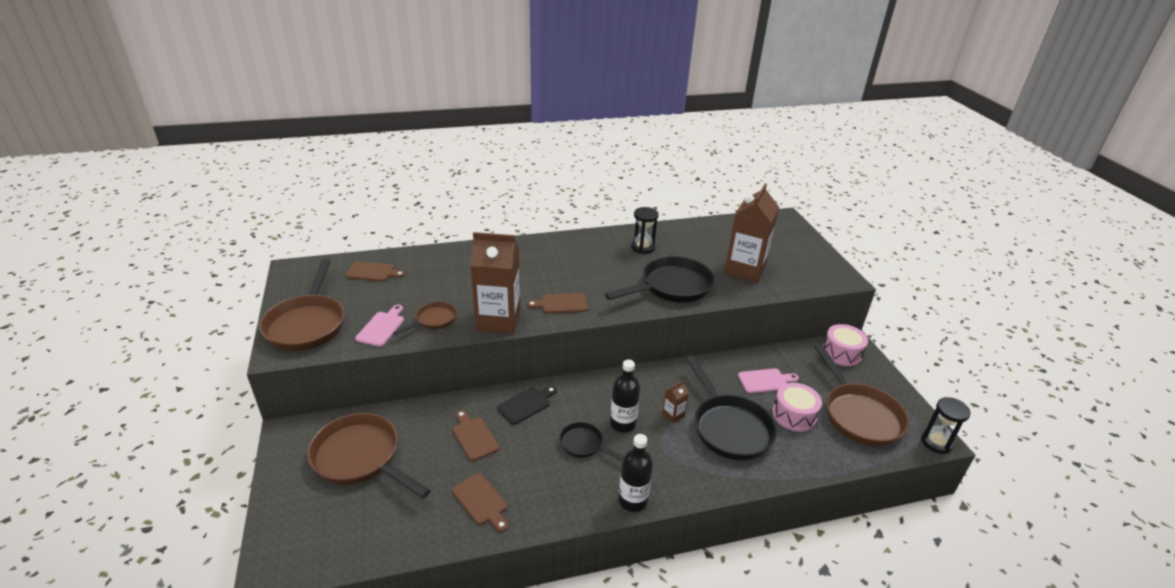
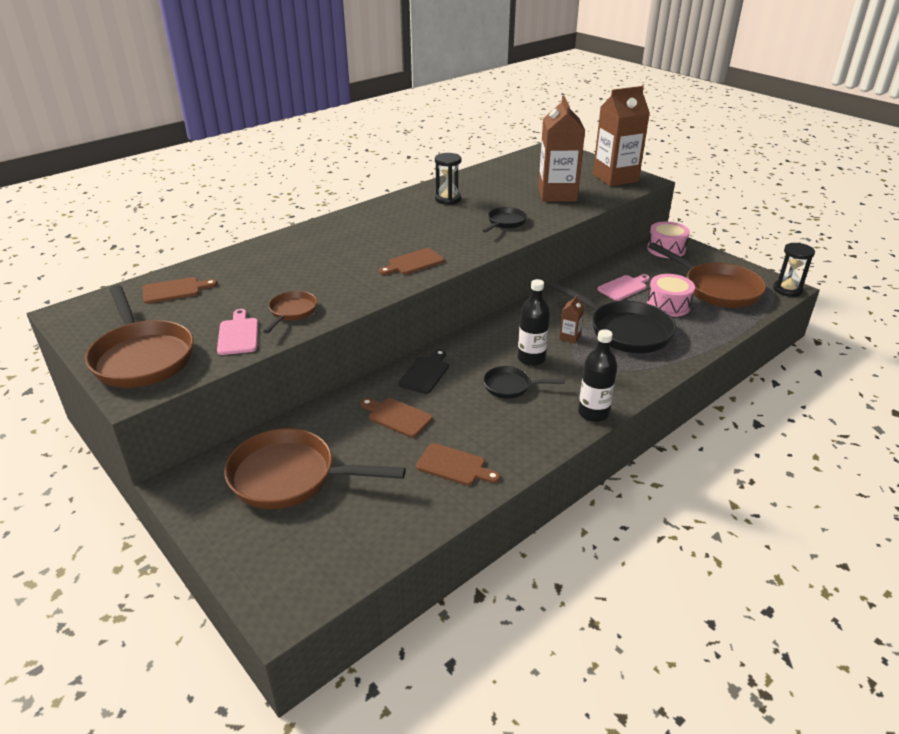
camera: 25 degrees left, 0 degrees up
(498, 320) = (362, 293): brown carton -> brown carton (615, 178)
(672, 286) = (505, 222): black pan -> black pan, size x0.52

